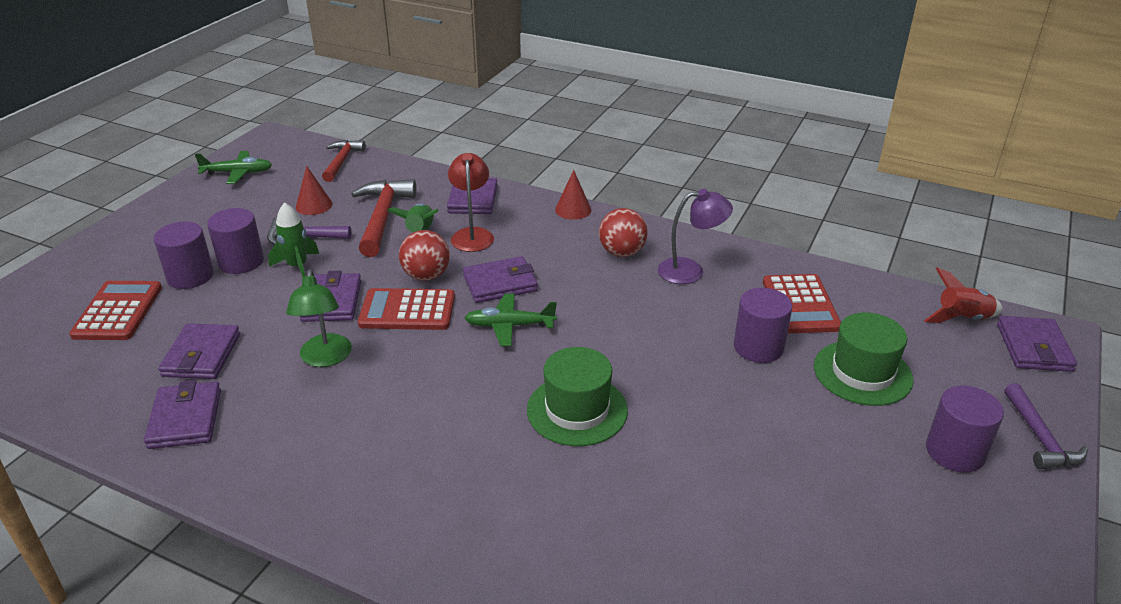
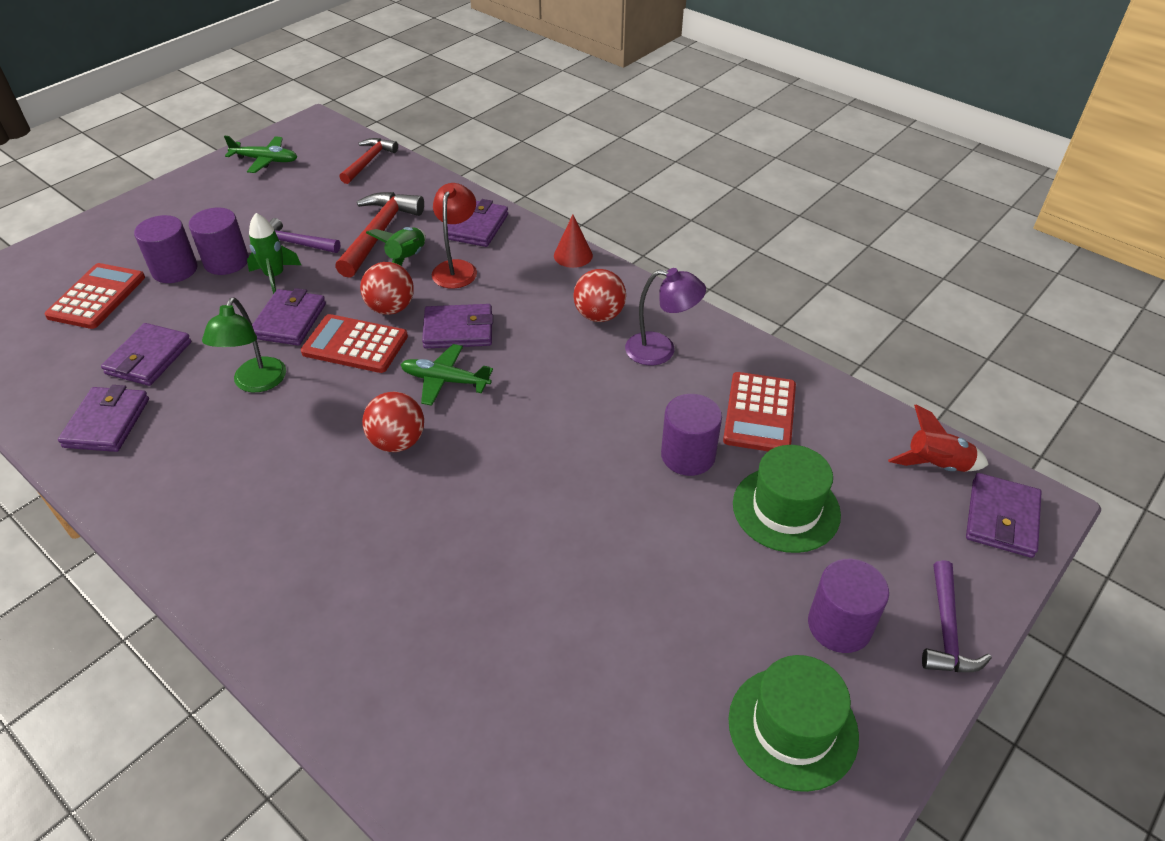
camera: 15 degrees right, 10 degrees up
(314, 205) = (320, 209): red cone -> none
(491, 383) = (398, 442): none -> red ball
(577, 410) = (466, 489): green hat -> green hat (792, 727)

